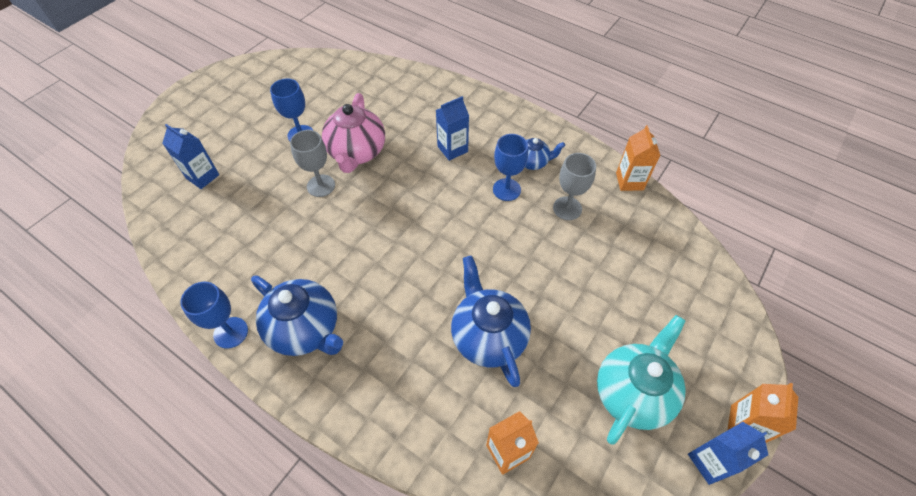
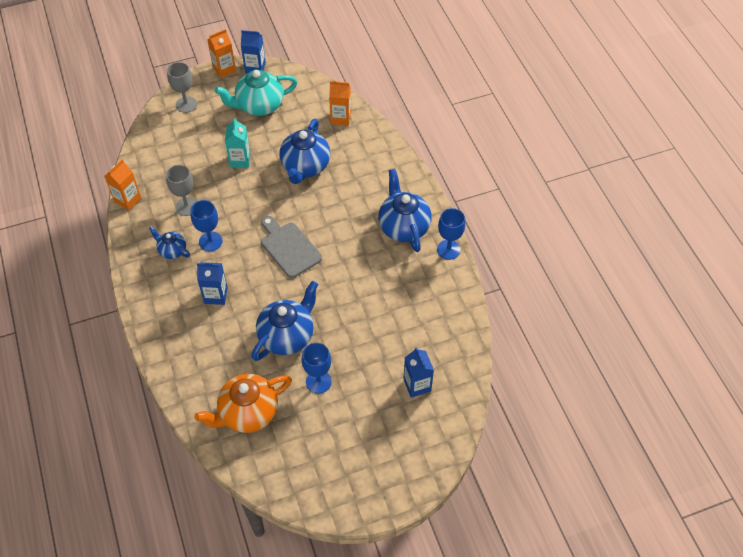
camera: 145 degrees left, 0 degrees up
(321, 186) = (333, 321): grey goblet -> grey goblet (186, 104)
(345, 88) = (248, 413): none -> orange teapot
(357, 153) = (287, 336): pink teapot -> blue teapot
(422, 228) = (289, 247): none -> grey cutting board
(571, 295) = (240, 160): none -> turquoise carton

